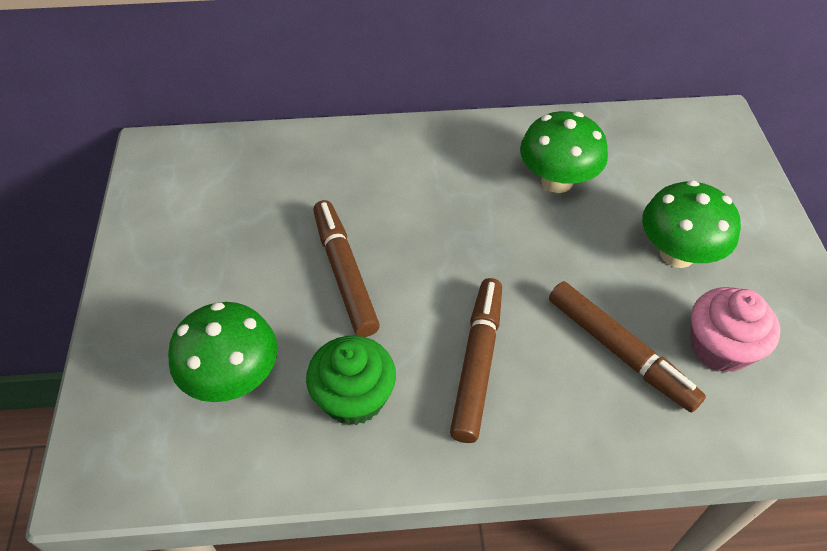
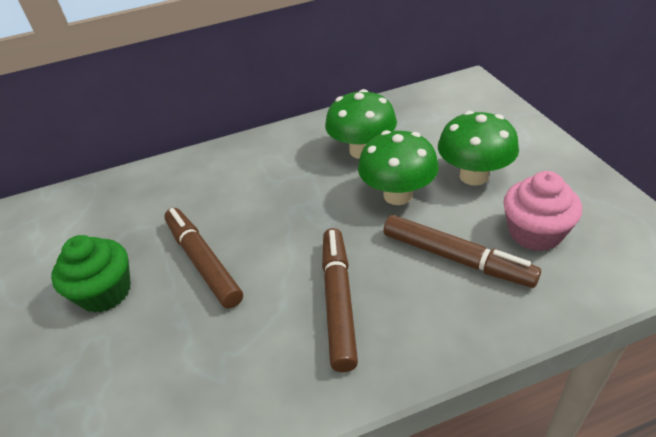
camera: 10 degrees left, 10 degrees down
(233, 378) = (114, 378): green mushroom -> green mushroom (398, 195)
(354, 397) = (234, 362): green cupcake -> green cupcake (105, 292)

